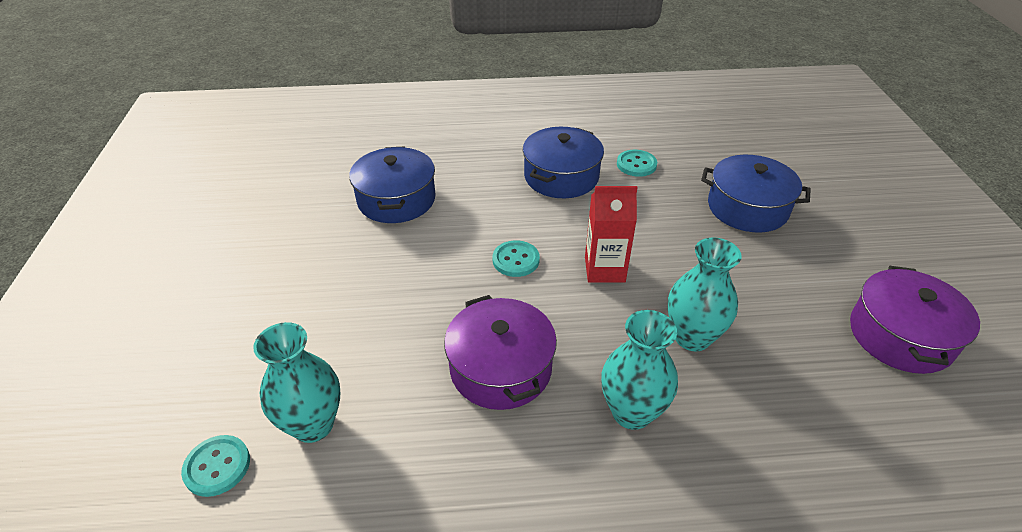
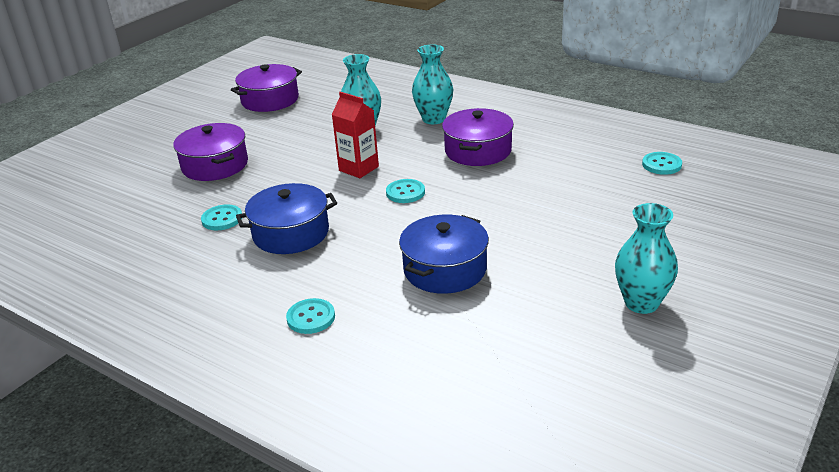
camera: 140 degrees left, 10 degrees down
(313, 425) = (601, 163): turquoise vase -> turquoise vase (641, 303)
(459, 132) = (311, 318): none -> turquoise button
(747, 208) = (215, 165): blue pot -> purple pot

